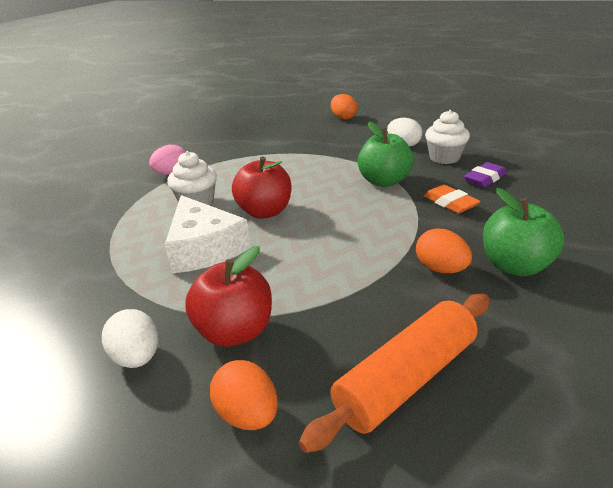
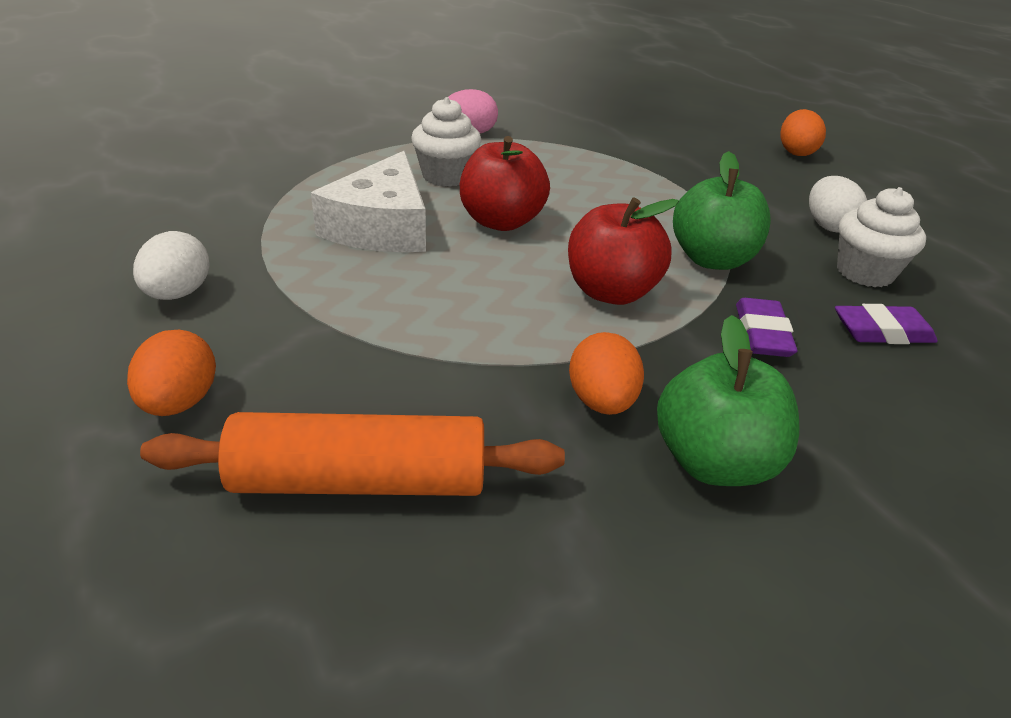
camera: 35 degrees right, 5 degrees up
(235, 331) = (283, 324): red apple -> red apple (611, 292)
(450, 203) = (762, 334): orange eraser -> purple eraser

